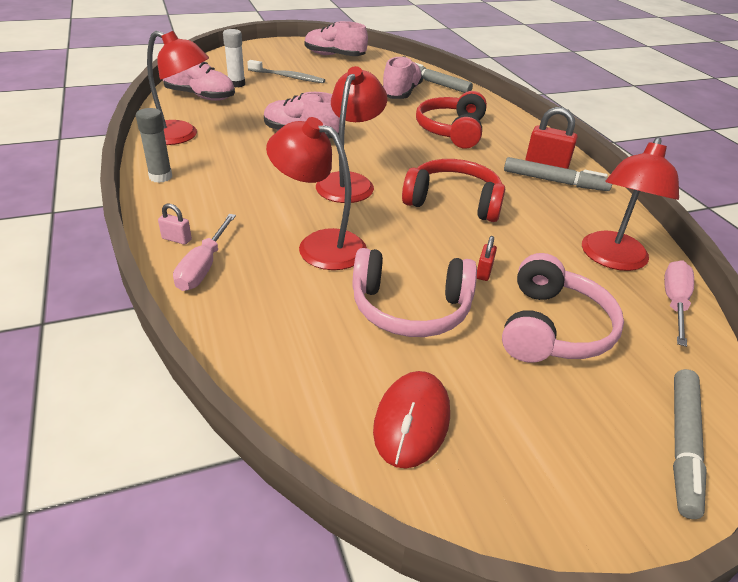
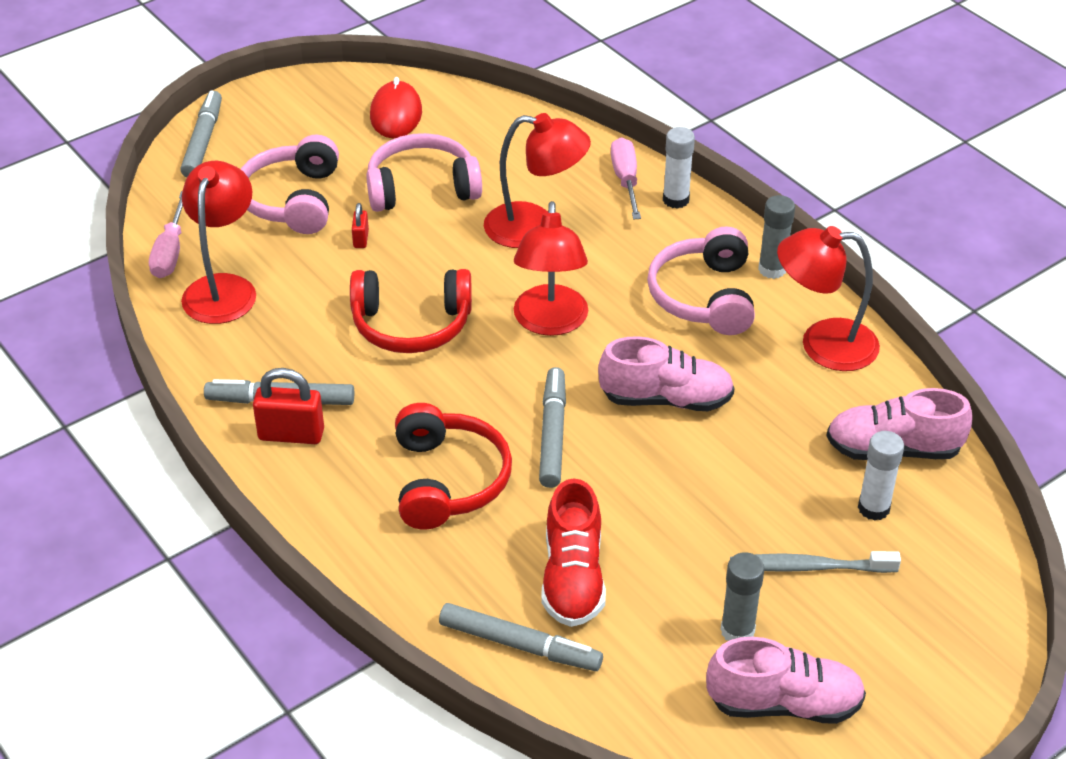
camera: 165 degrees right, 5 degrees up
(176, 239) = (676, 200): pink padlock -> white glue stick
(227, 173) = (704, 297): none -> pink headphones
(337, 70) = (737, 631): none -> grey glue stick
(381, 135) = (552, 434): none -> grey marker
(401, 93) = (573, 578): pink shoe -> red shoe

